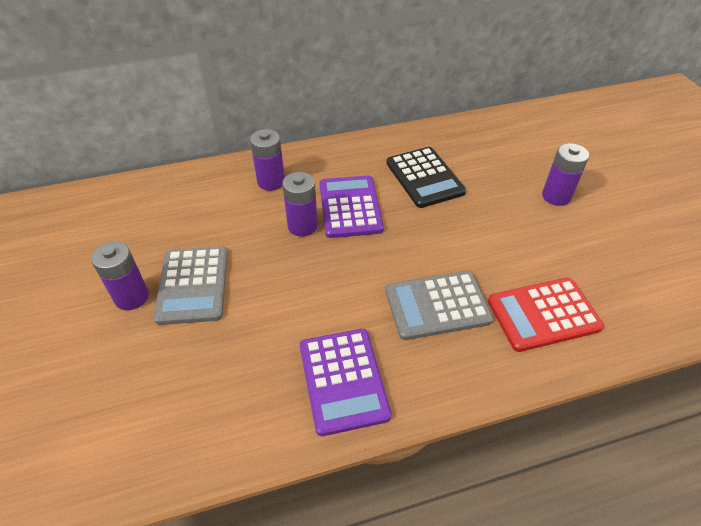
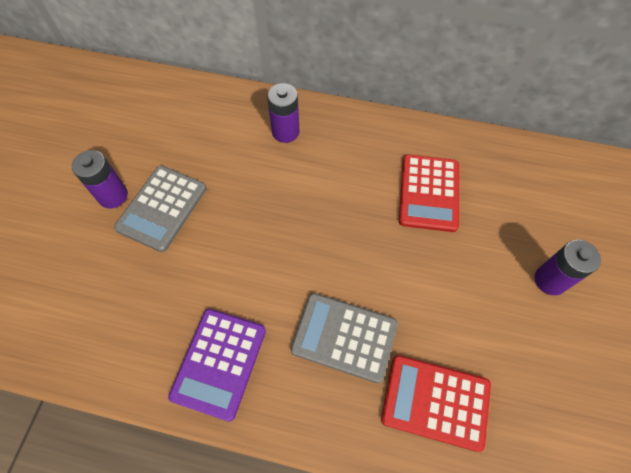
camera: 30 degrees right, 15 degrees up
(302, 226) = (282, 193): purple battery -> none
(350, 207) = (336, 193): purple calculator -> none
(424, 177) = (429, 193): black calculator -> red calculator

